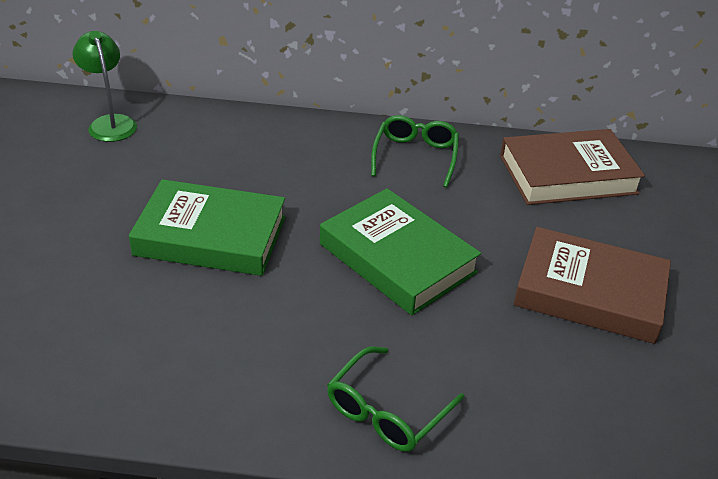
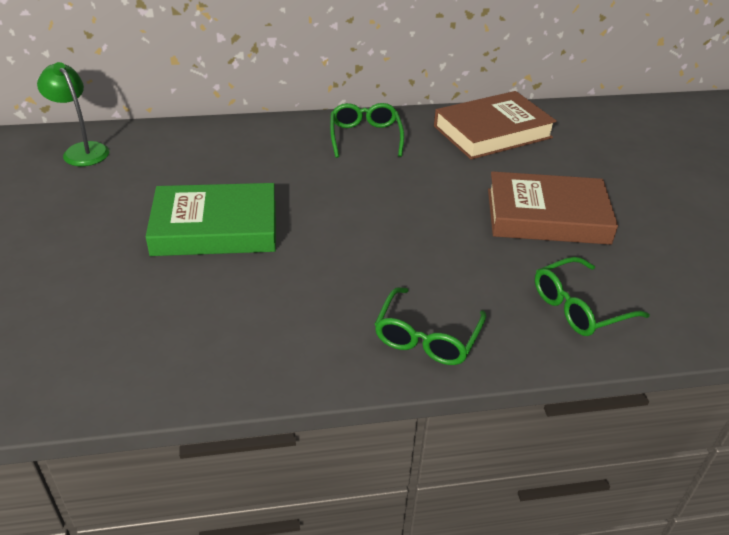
camera: 15 degrees left, 0 degrees up
(397, 258) = (384, 217): green book -> none
(580, 414) = (579, 307): none -> green glasses

